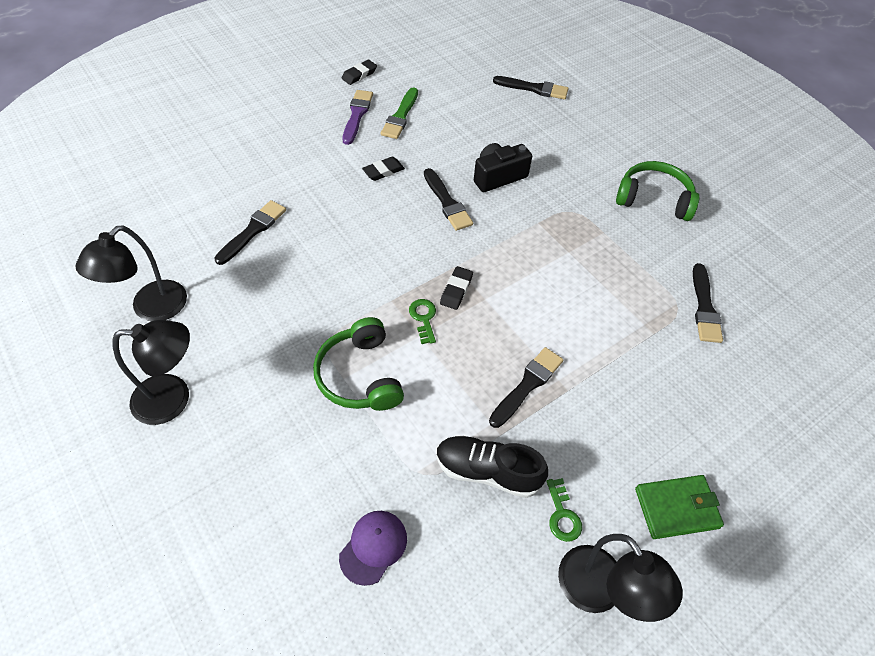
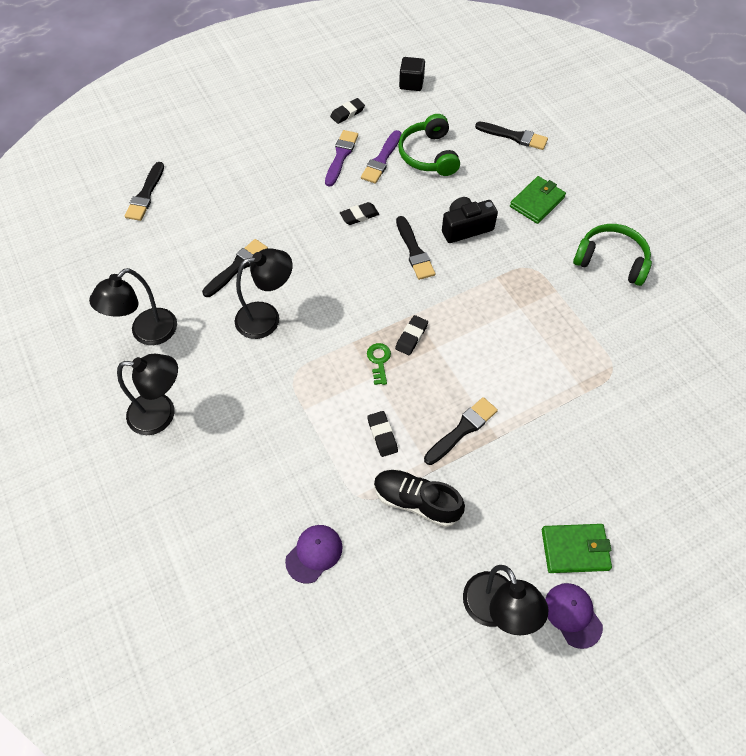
camera: 10 degrees right, 5 degrees up
(291, 281) = (267, 317): none -> black lamp
(360, 375) = (318, 408): green headphones -> green headphones (429, 155)
(400, 116) = (381, 160): green brush -> purple brush
(422, 45) = (411, 83): none -> black cube
(437, 399) = (382, 435): none -> black eraser
(562, 515) = (474, 544): green key -> none
(567, 148) = (537, 202): none -> green wallet
(689, 586) = (572, 615): none -> purple cap
(704, 307) = (638, 371): black brush -> black brush (145, 195)

